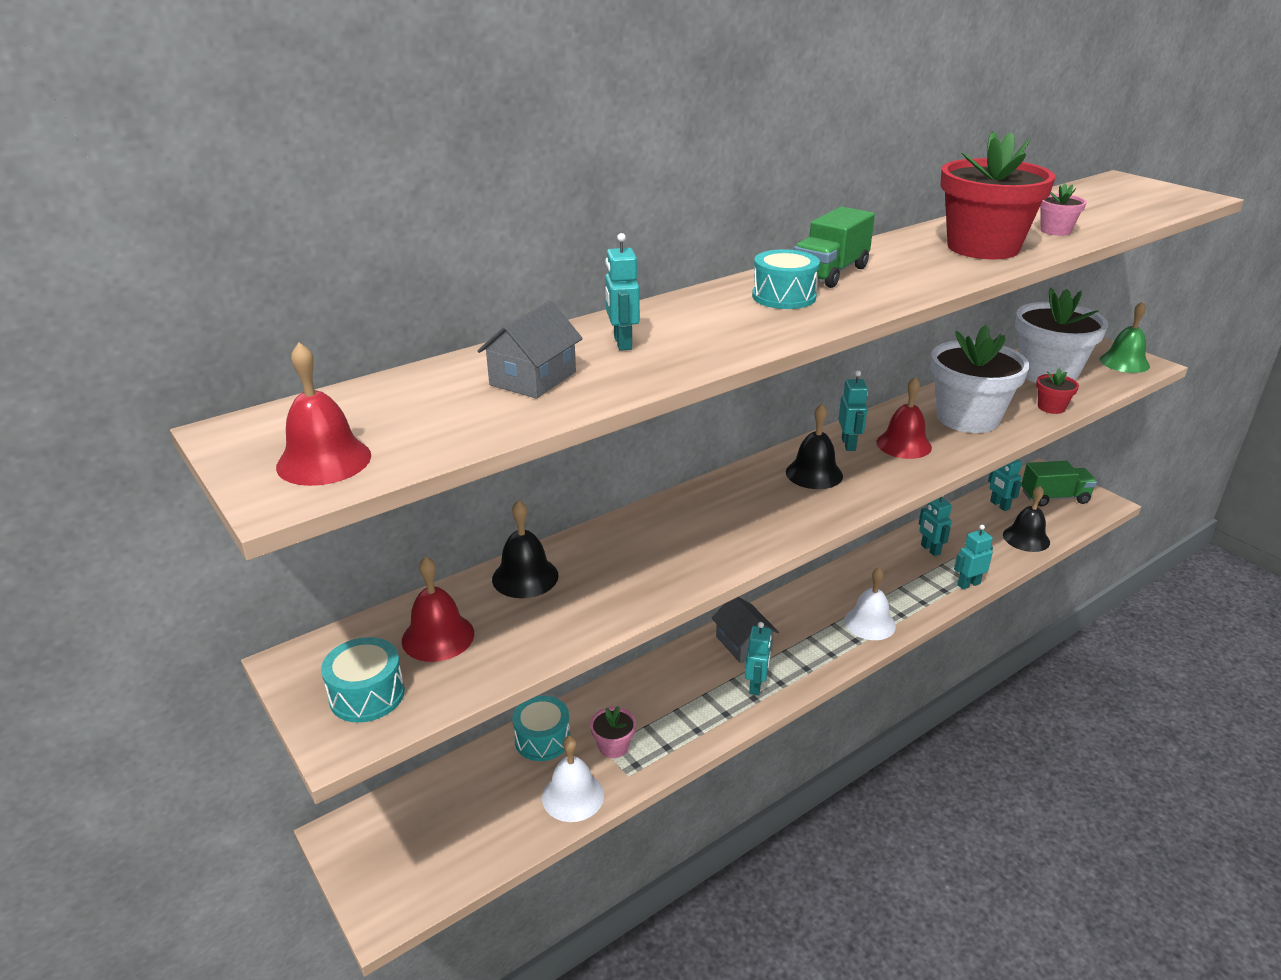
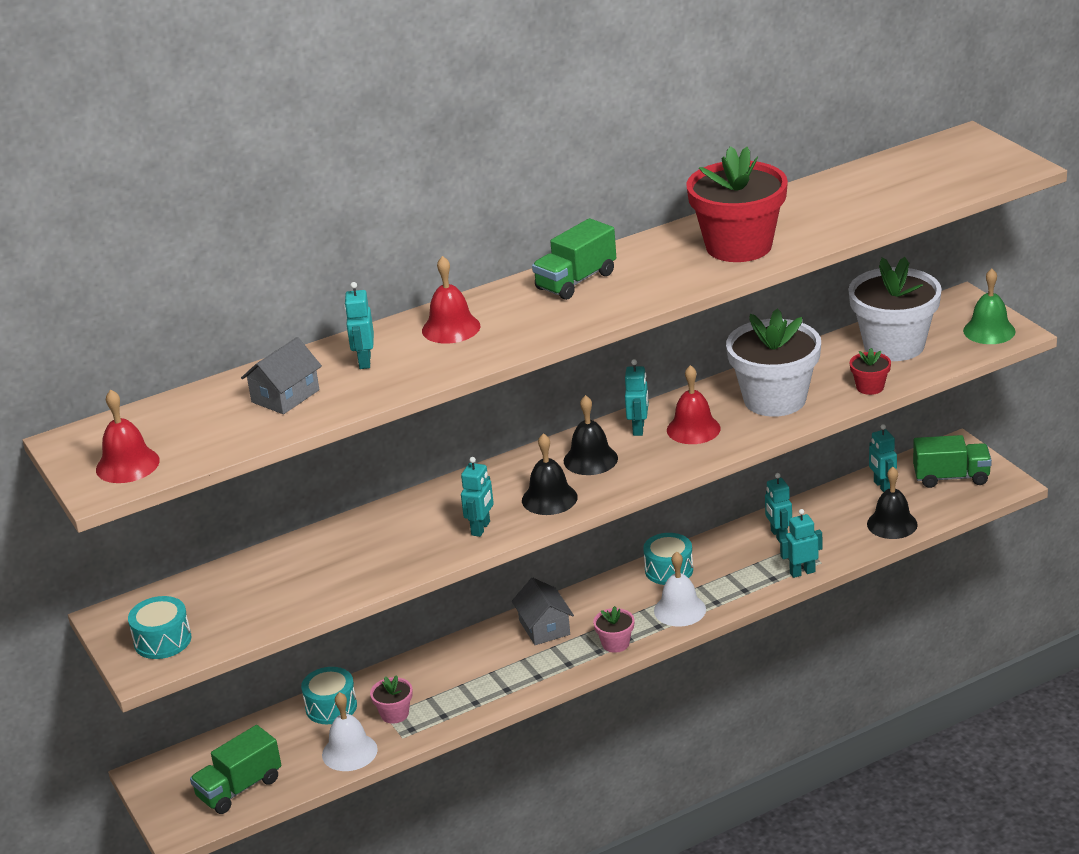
camera: 10 degrees right, 0 degrees up
(438, 637) = (221, 599): red bell -> red bell (451, 328)
(452, 850) = (239, 788): none -> green truck
(525, 577) = (300, 553): black bell -> black bell (549, 498)
(756, 686) = (543, 666): turquoise robot -> turquoise robot (481, 528)
(784, 297) = (520, 310): turquoise drum -> turquoise drum (669, 570)
(1055, 231) = (827, 222): pink flower pot -> pink flower pot (615, 644)

